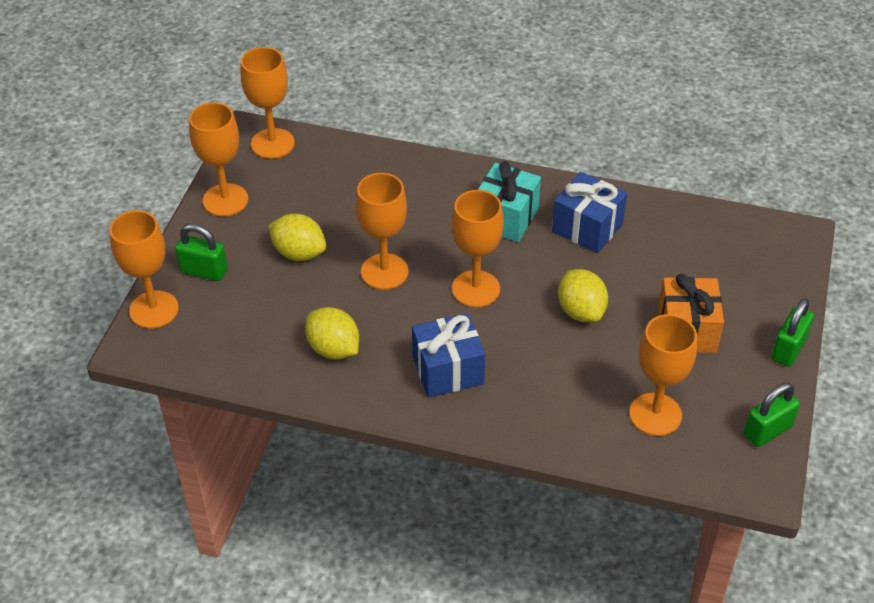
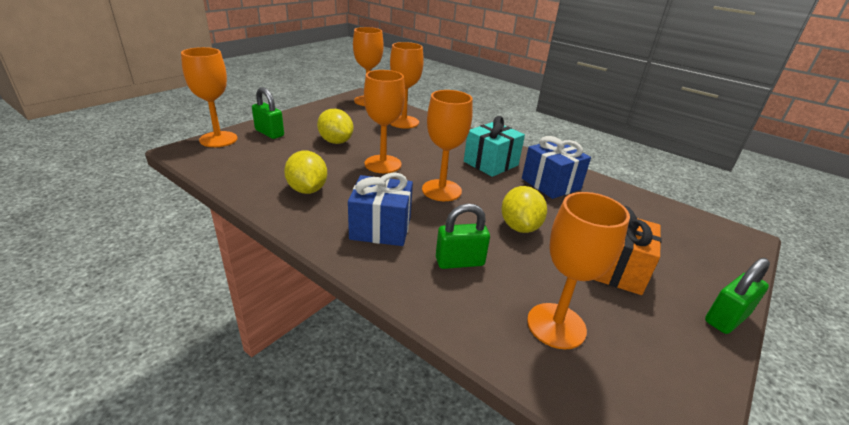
camera: 20 degrees right, 15 degrees down
(225, 200) = (317, 112): orange goblet -> orange goblet (403, 122)
(767, 431) = (689, 390): green padlock -> green padlock (459, 262)

